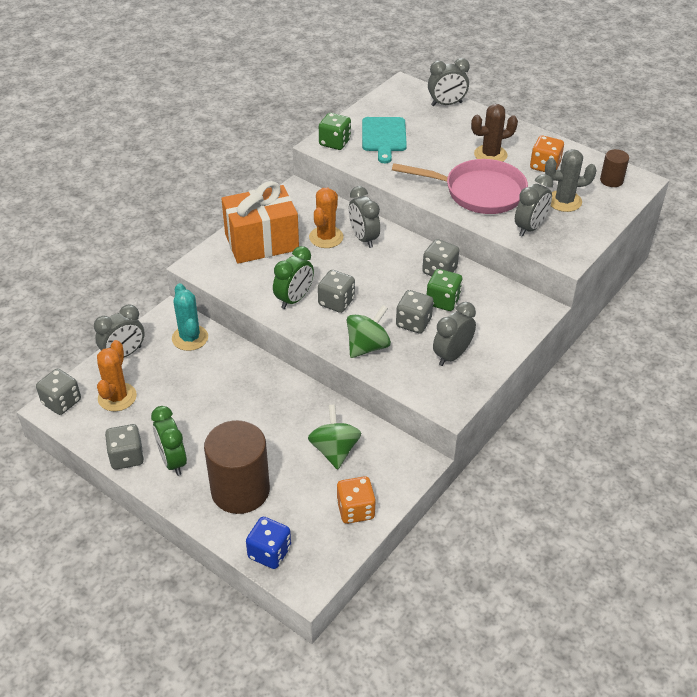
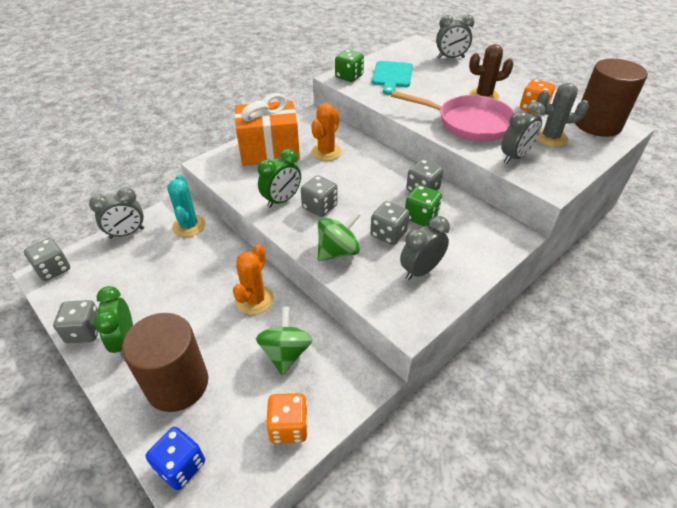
camera: 10 degrees right, 0 degrees up
(117, 397) = (103, 271): orange cactus -> orange cactus (255, 300)
(363, 238) = (359, 156): grey clock -> none
(611, 180) = (597, 125): brown cylinder -> brown cylinder, size x2.08

